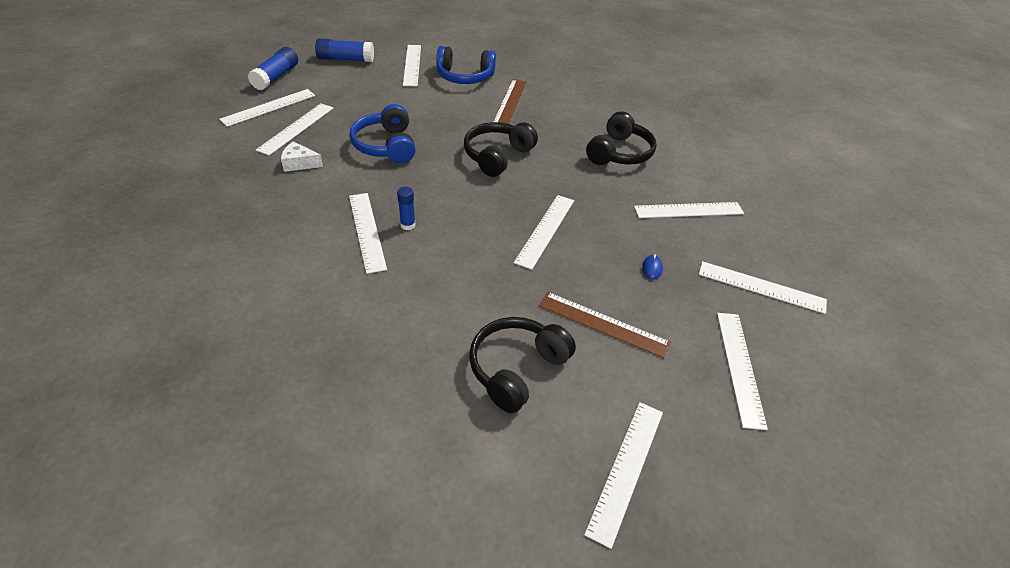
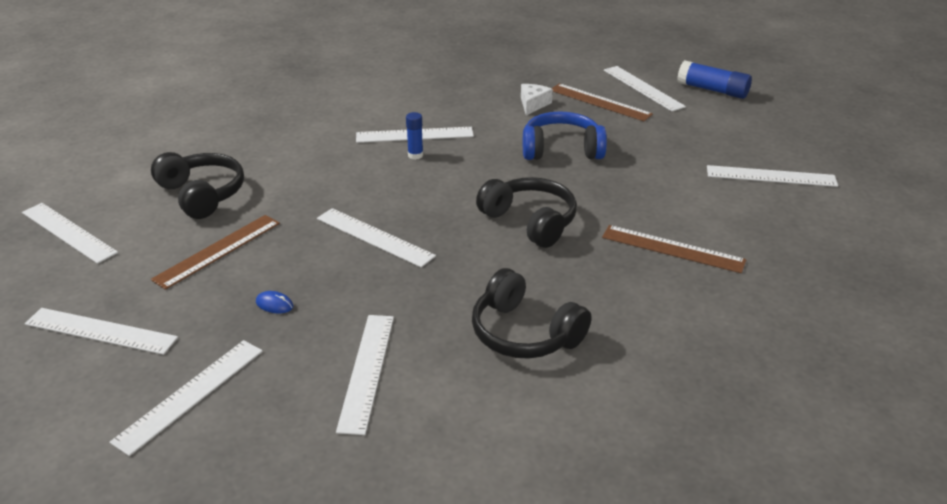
camera: 105 degrees right, 10 degrees down
(296, 128) = (600, 102): white ruler -> brown ruler
(346, 59) = (772, 130): blue glue stick -> none
(464, 77) = (745, 216): blue headphones -> none

